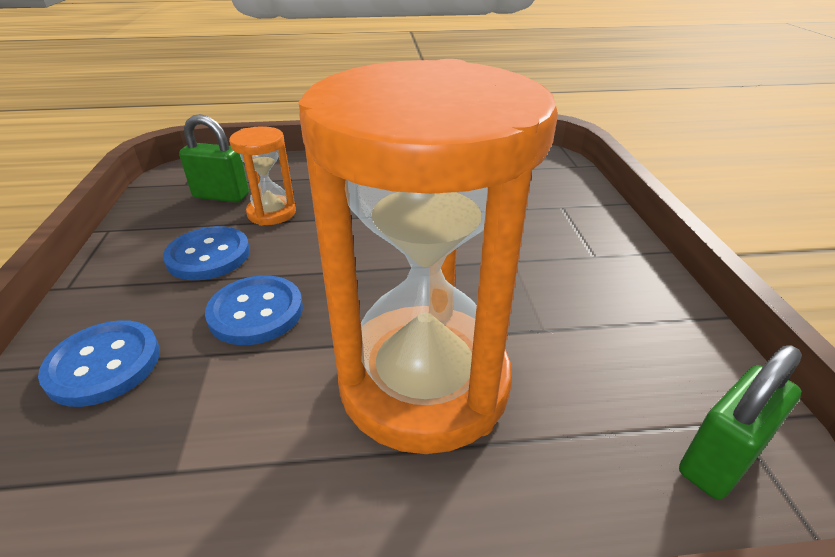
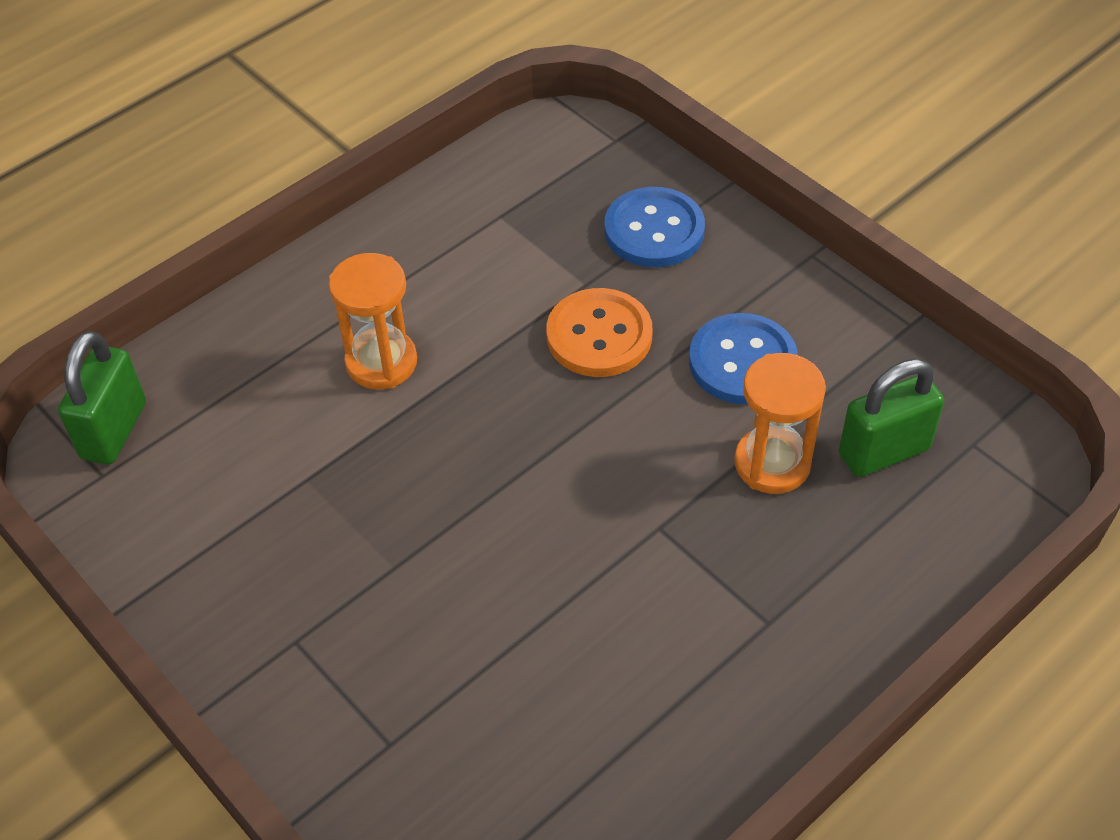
camera: 145 degrees right, 15 degrees up
(256, 312) = (599, 336): blue button -> orange button
(424, 382) = (381, 362): orange hourglass -> orange hourglass, size x0.43

